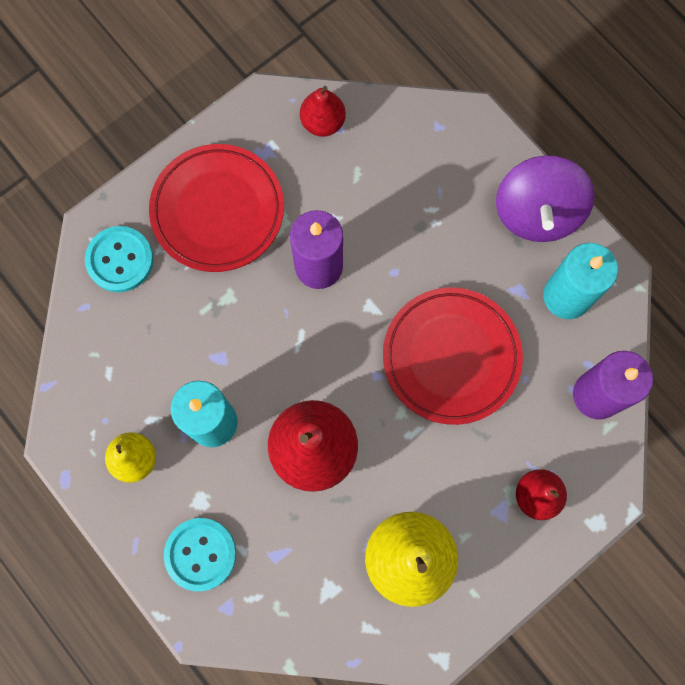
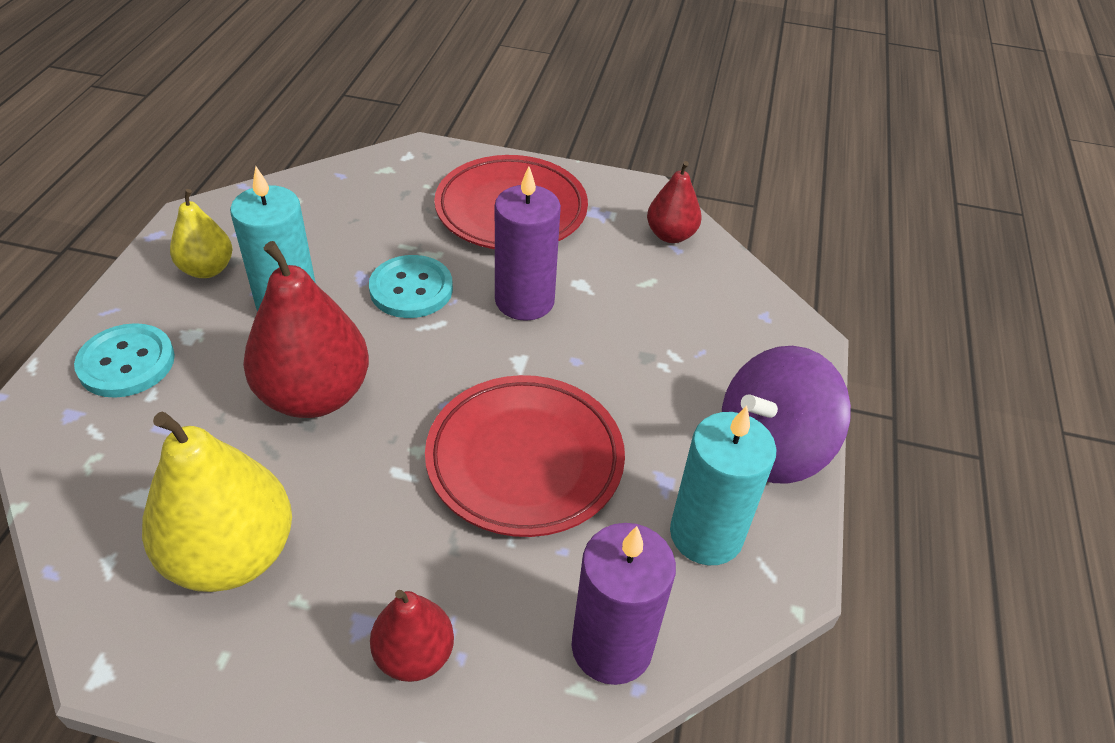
camera: 50 degrees right, 30 degrees down
(120, 260) = (405, 175): turquoise button -> turquoise button (411, 289)

